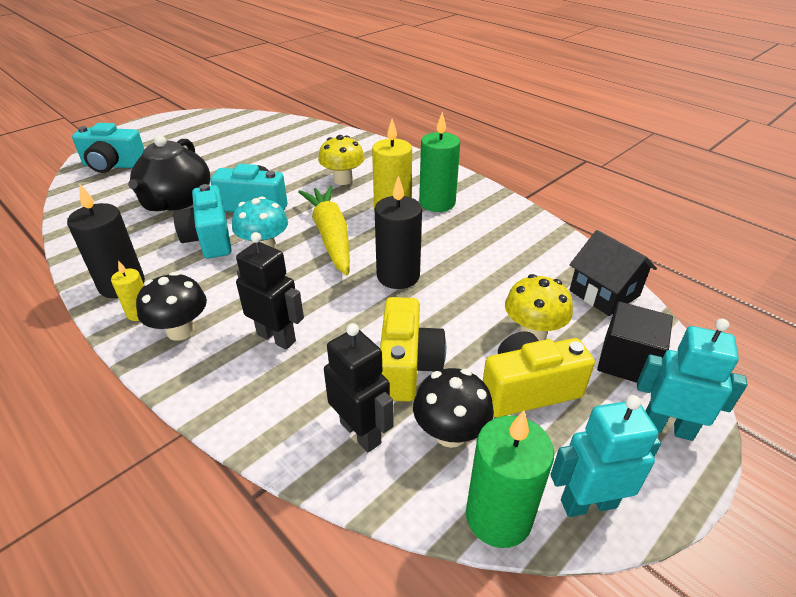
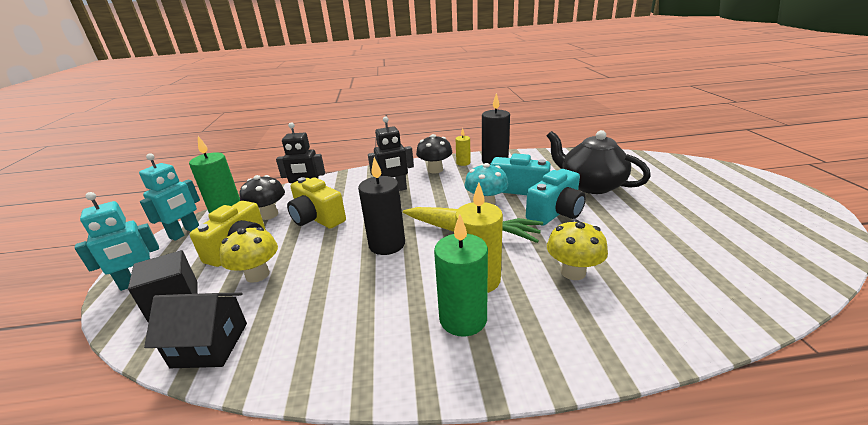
camera: 130 degrees right, 10 degrees down
(113, 165) = (678, 170): turquoise camera -> none

